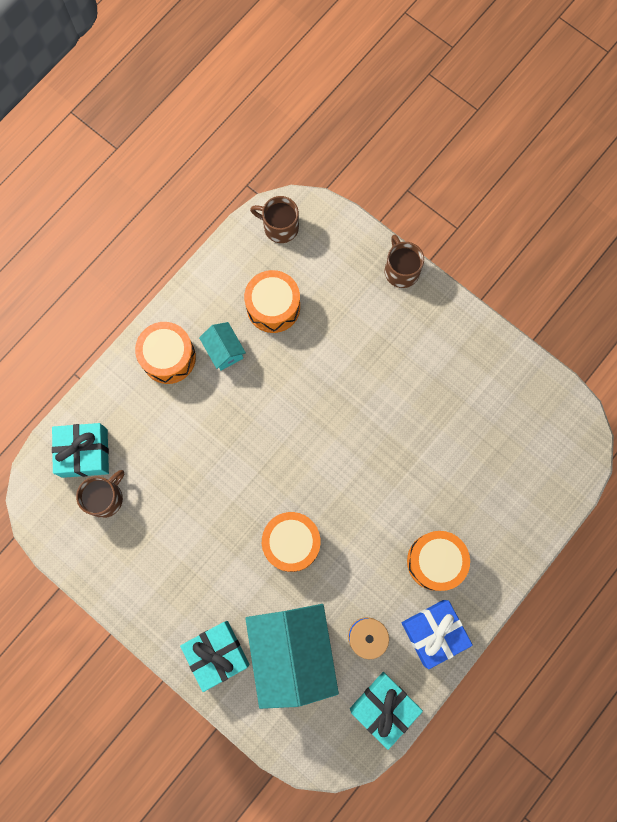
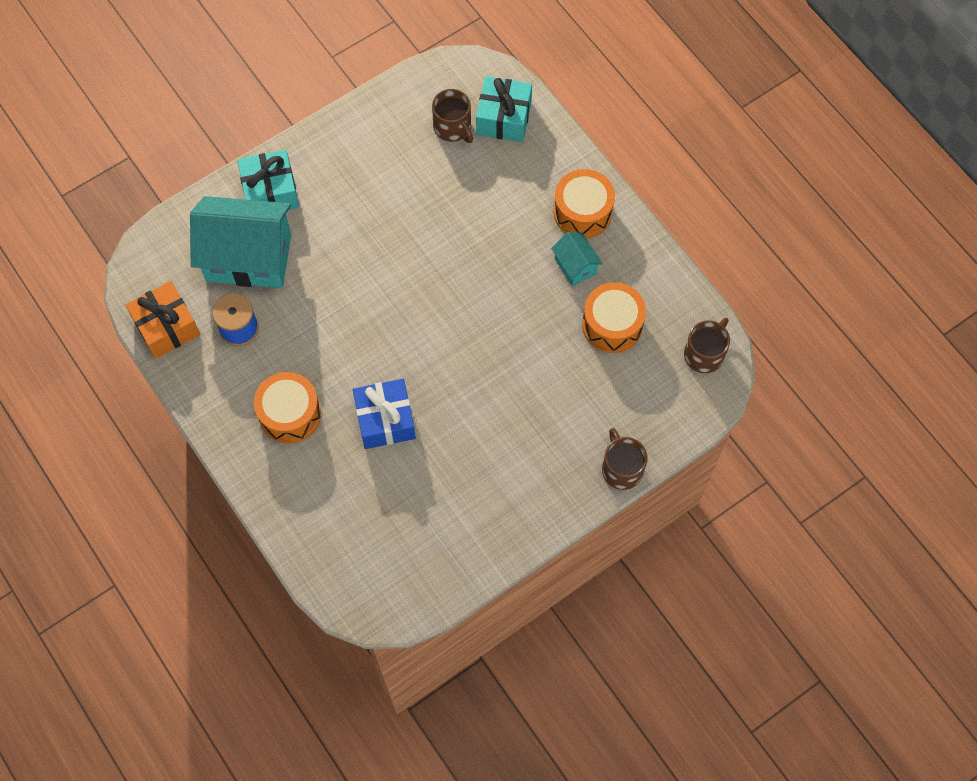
camera: 105 degrees right, 10 degrees down
(224, 351) = (575, 266): turquoise house -> turquoise house turned 75 degrees clockwise
(291, 543) = (354, 282): orange drum -> none
(384, 707) = (166, 326): turquoise gift -> orange gift
(401, 270) = (621, 468): brown mug -> brown mug turned 105 degrees counterclockwise
(433, 633) = (220, 392): blue gift -> blue gift (385, 420)

